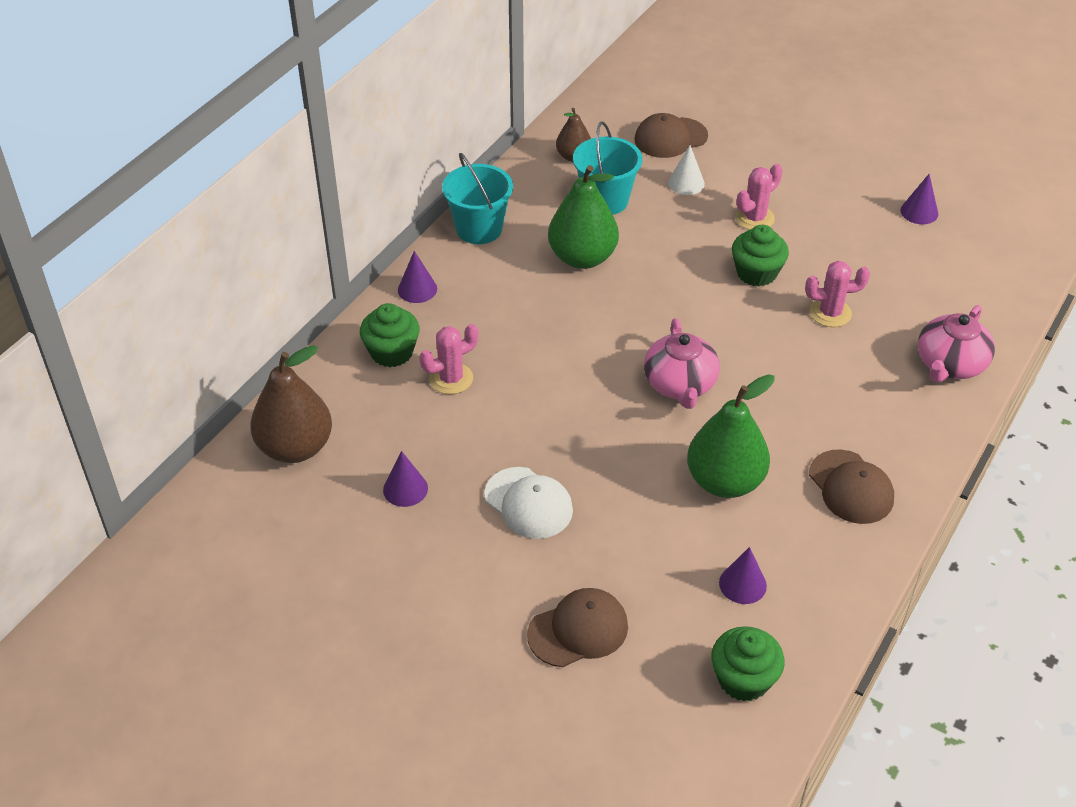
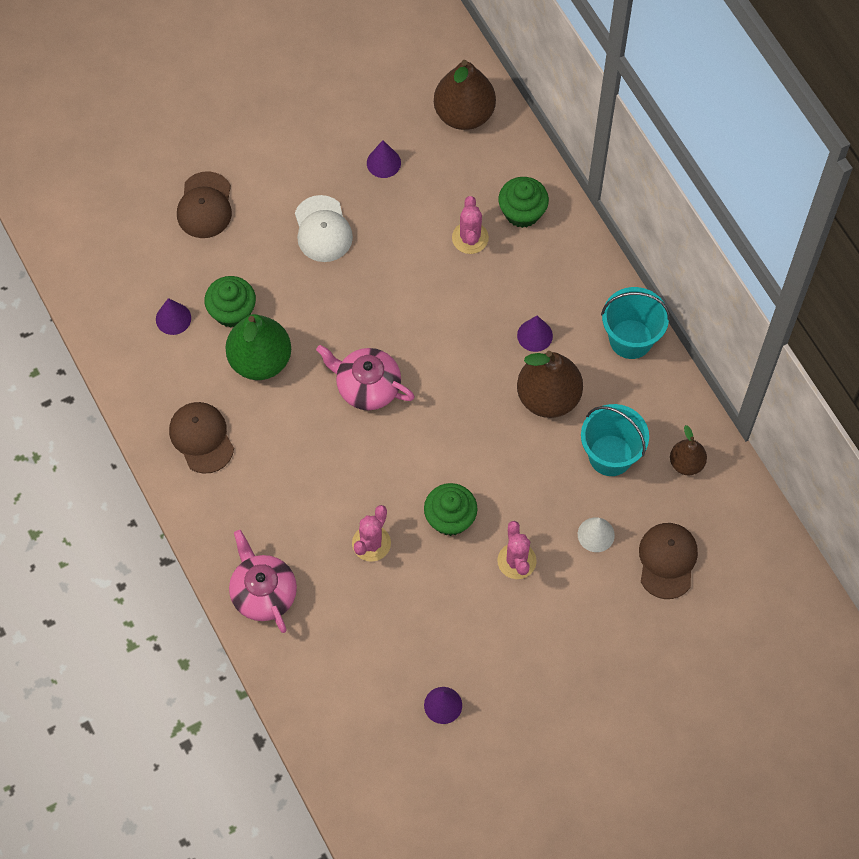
camera: 120 degrees right, 20 degrees up
(417, 289) = (582, 260): purple cone -> purple cone (535, 335)
(528, 503) = (322, 229): white cap -> white cap turned 90 degrees counterclockwise
(582, 258) = (548, 397): green pear -> brown pear
(743, 679) = (108, 276): green cupcake -> green cupcake (232, 311)
(851, 487) = (201, 438): brown cap -> brown cap turned 60 degrees clockwise

